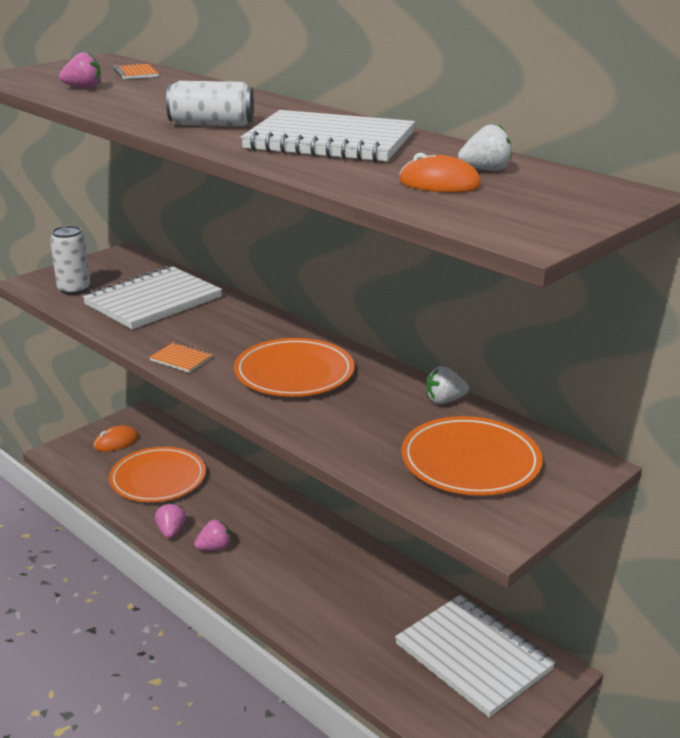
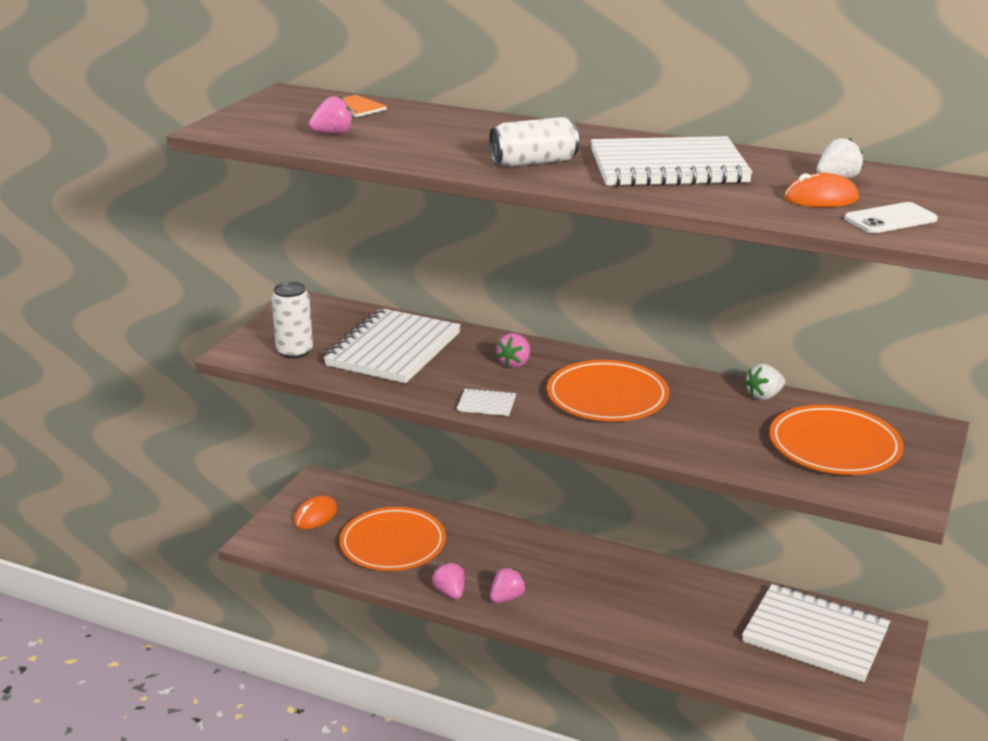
camera: 20 degrees left, 0 degrees up
(181, 359) = (486, 404): orange notebook -> white notebook
(242, 330) = (515, 363): none -> pink strawberry
(485, 210) = (890, 219): none -> white phone

